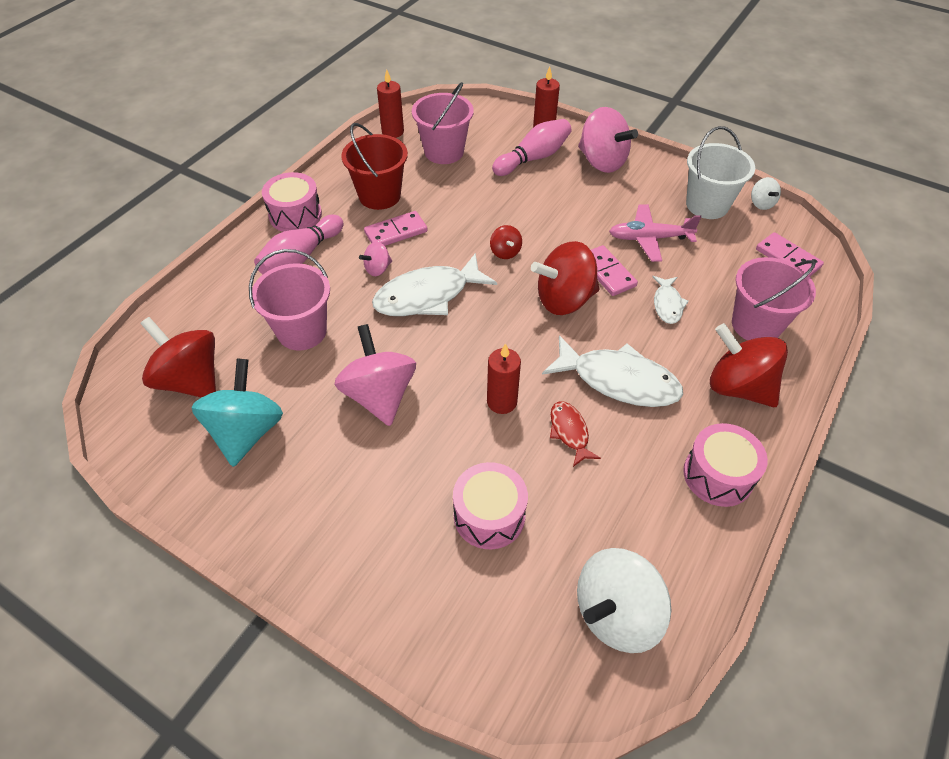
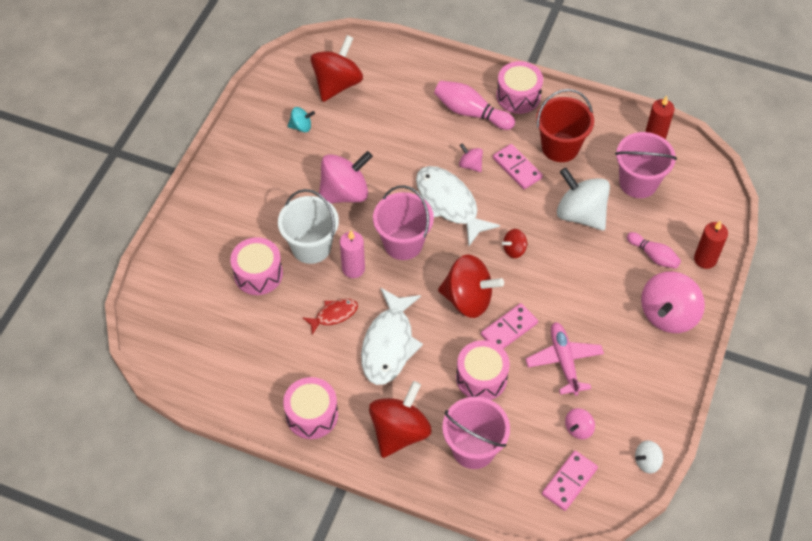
camera: 80 degrees right, 5 degrees up
(246, 431) = (301, 127): turquoise spinning top -> turquoise spinning top, size x0.48
(302, 331) = (394, 133): pink bucket -> pink bucket (403, 243)
(502, 402) = (353, 268): red candle -> pink candle
(533, 158) = (653, 256): pink bowling pin -> pink bowling pin, size x0.65
(564, 299) = (468, 299): red spinning top -> red spinning top turned 135 degrees clockwise
(616, 613) = (198, 353): white spinning top -> white spinning top (580, 214)
(667, 304) = (481, 378): white fish -> pink drum
(707, 205) = (629, 411): white bucket -> white bucket (311, 247)
(728, 242) = (578, 429): none -> pink spinning top

